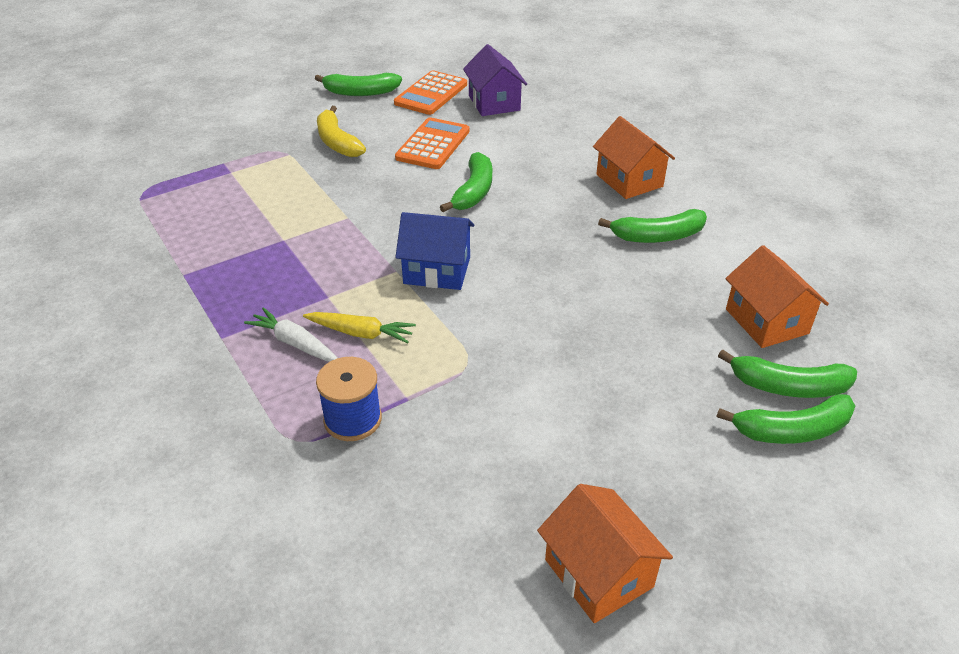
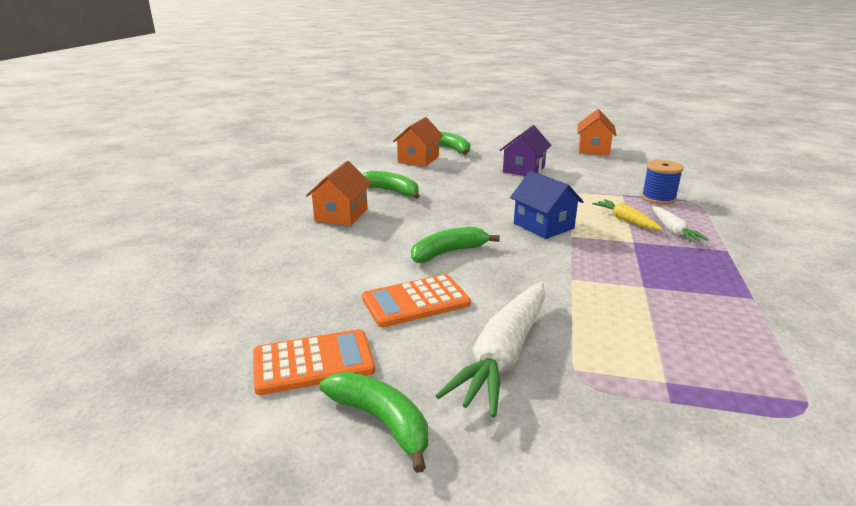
camera: 135 degrees left, 15 degrees down
(337, 142) = (503, 355): yellow banana -> white carrot
(494, 103) = (285, 313): purple house -> purple house (524, 169)
(792, 430) = (474, 145): green banana -> none

